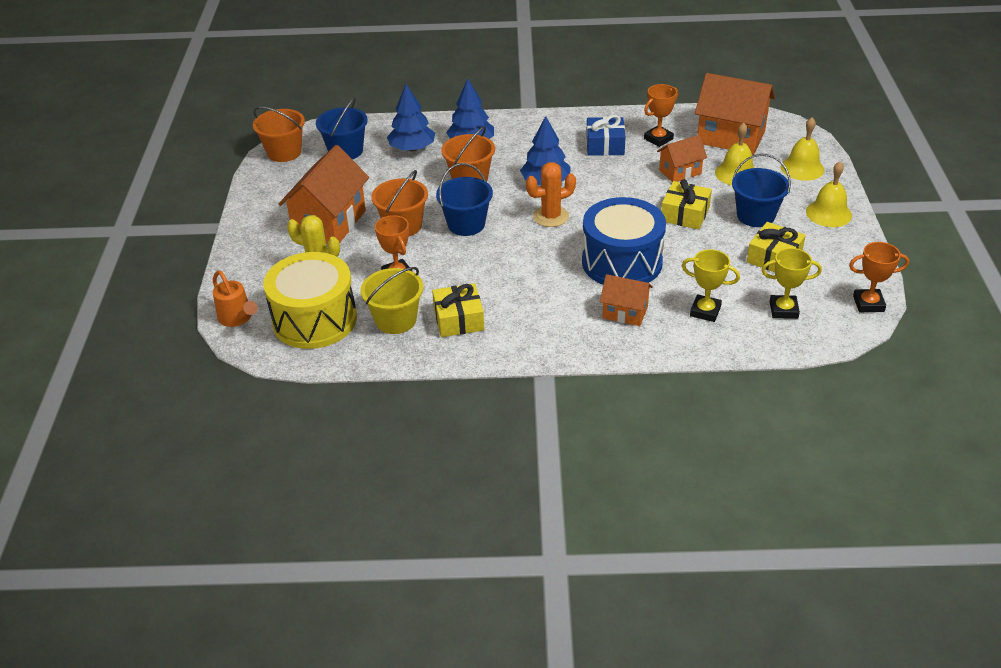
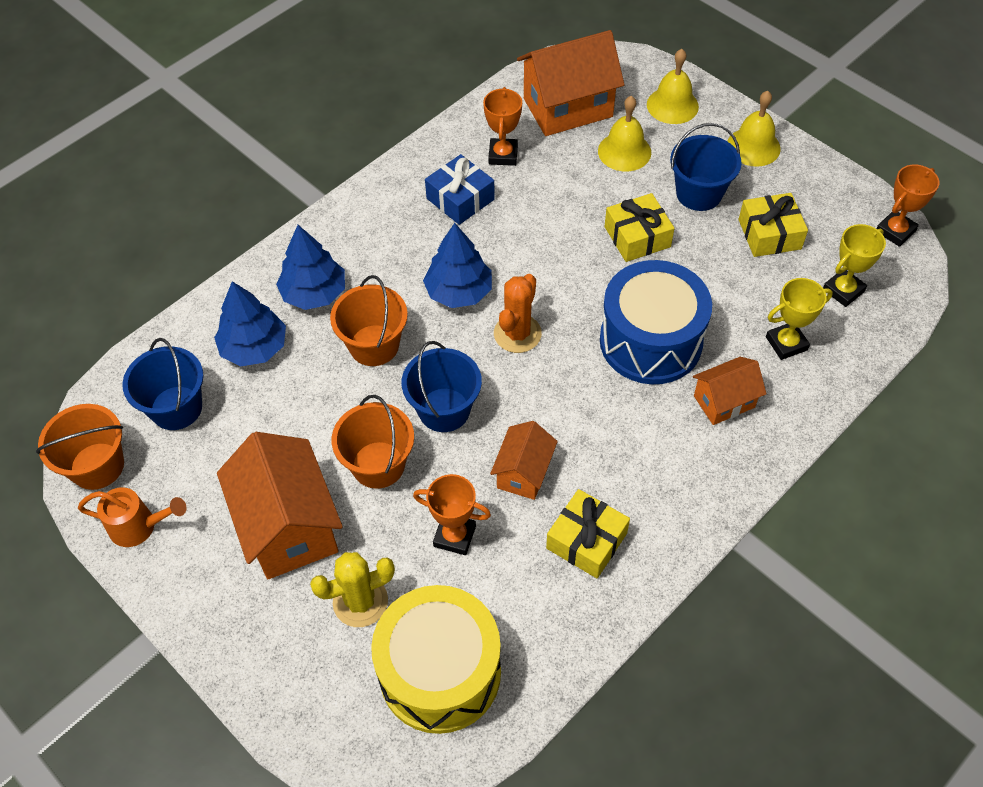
camera: 45 degrees left, 15 degrees up
(237, 318) = (349, 748): orange watering can -> orange watering can (139, 526)
(396, 320) = (525, 596): yellow bucket -> none
(680, 172) = (572, 185): orange house -> orange house (523, 473)

